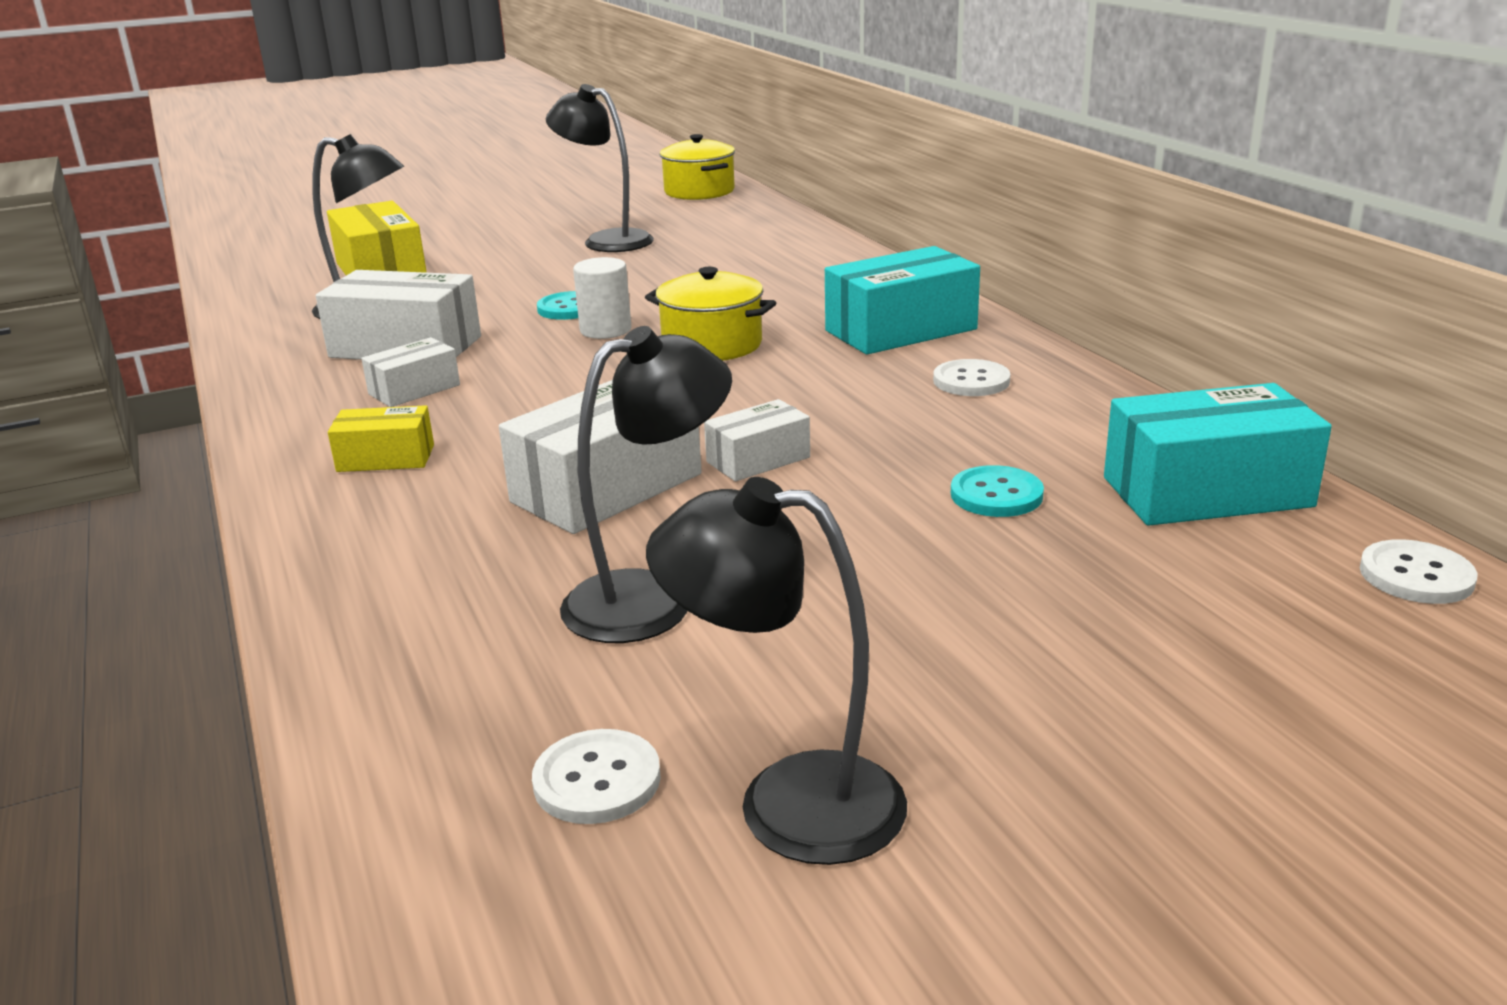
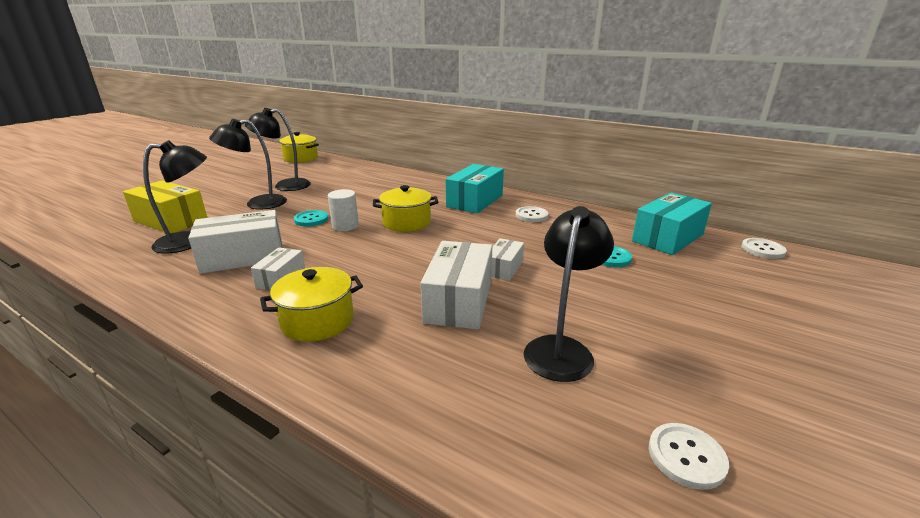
camera: 35 degrees left, 0 degrees up
(386, 458) = (317, 321): yellow box -> yellow pot
(787, 802) = (764, 425): black lamp -> black lamp (258, 204)

